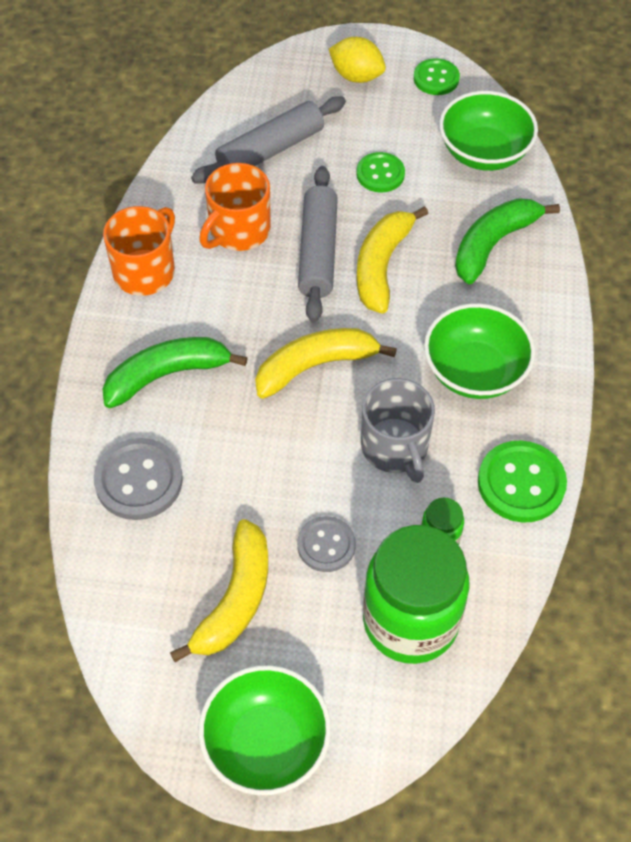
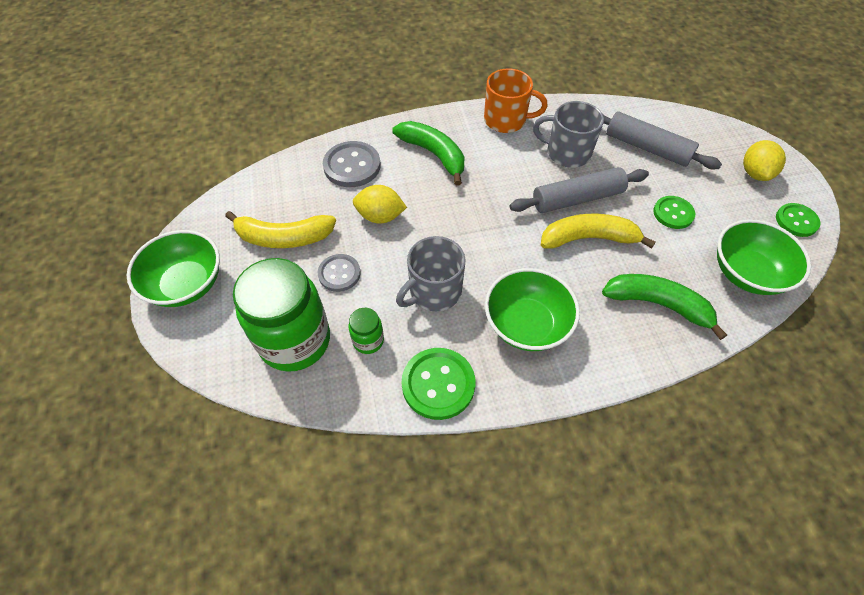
camera: 70 degrees right, 0 degrees up
(238, 231) = (567, 153): orange mug -> grey mug
(250, 471) = (380, 216): none -> yellow lemon
(315, 366) = (480, 226): yellow banana -> none

